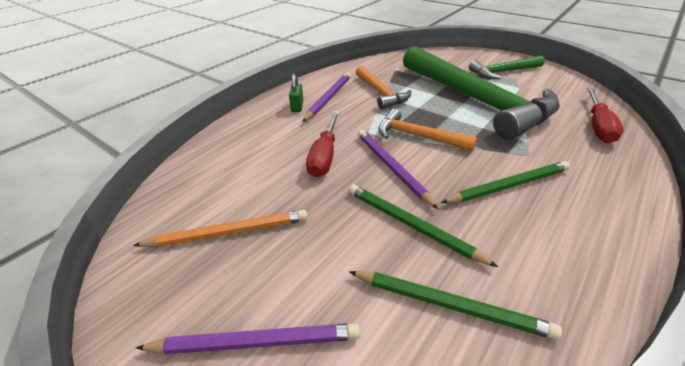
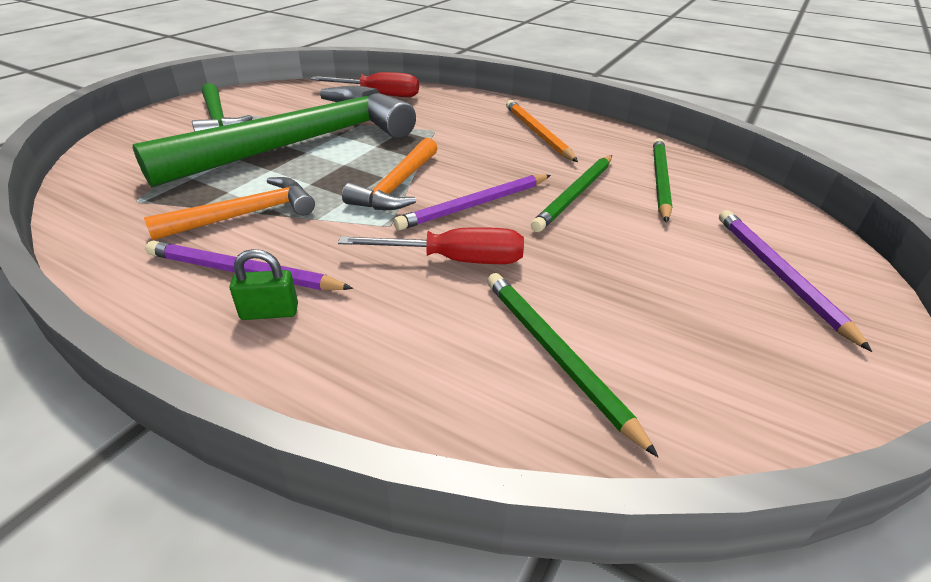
camera: 100 degrees left, 0 degrees up
(228, 232) = (661, 329): orange pencil -> orange pencil (537, 133)
(508, 185) = (492, 144): green pencil -> green pencil (555, 355)

